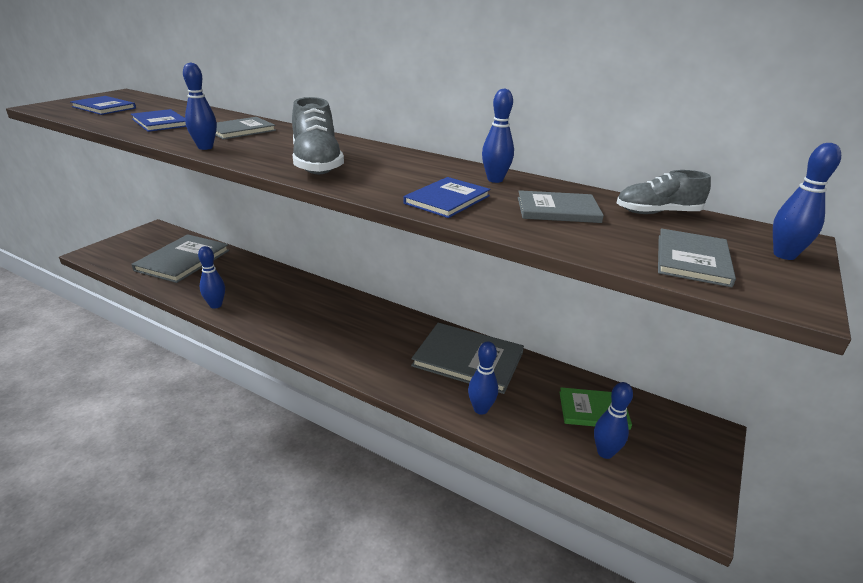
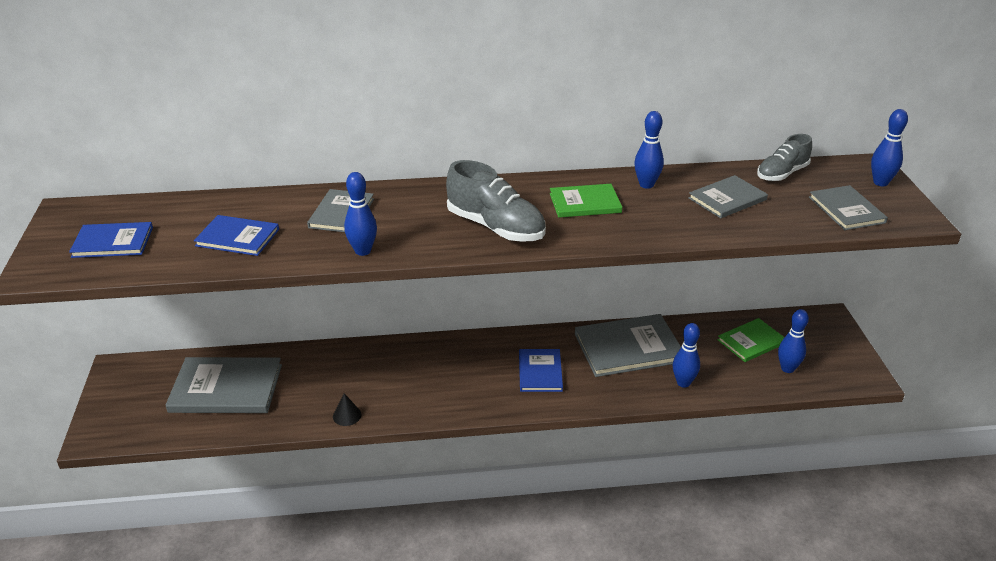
camera: 35 degrees left, 5 degrees up
(183, 260) = (226, 388): grey book -> grey book turned 75 degrees counterclockwise
(216, 305) = (347, 415): blue bowling pin -> black cone
(416, 173) = (585, 203): none -> green book
(447, 199) = (650, 222): blue book -> blue book (540, 372)

